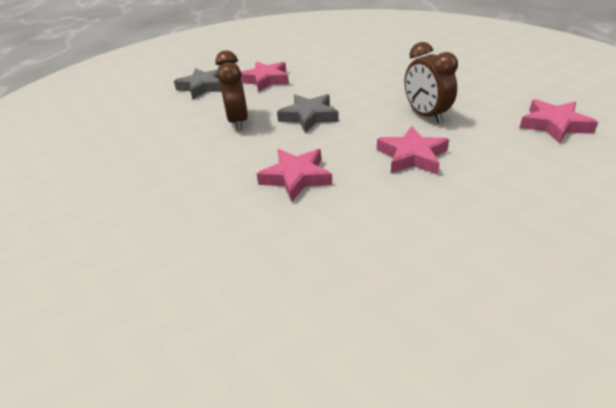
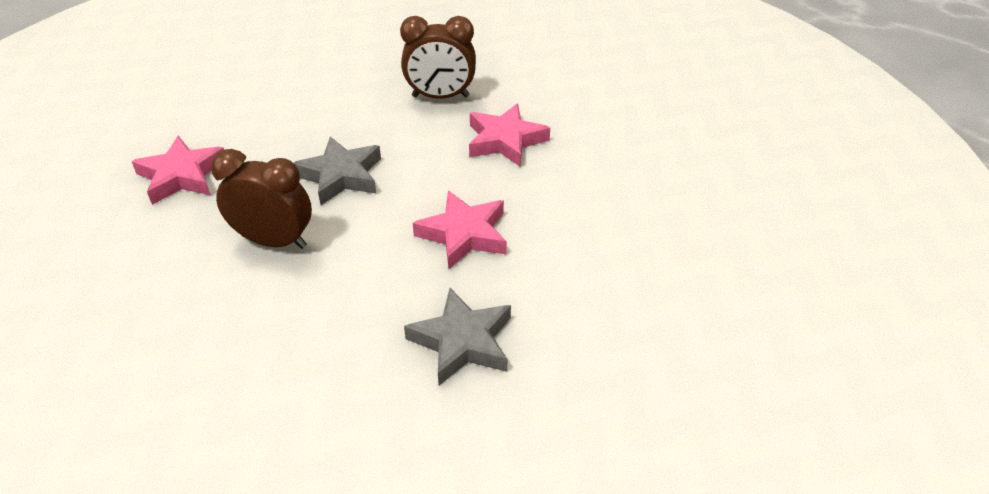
camera: 65 degrees left, 5 degrees up
(203, 87) = (108, 246): grey star -> grey star (462, 341)
(554, 125) = (539, 42): pink star -> none

